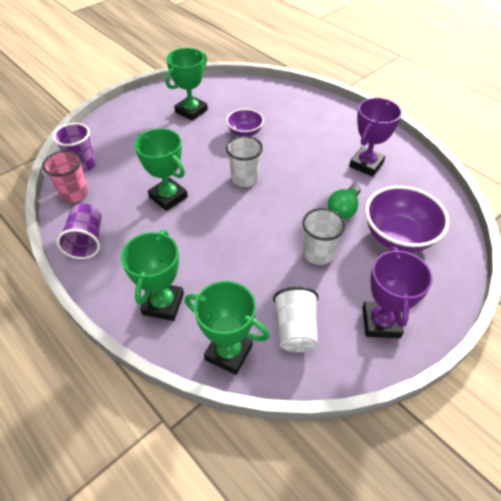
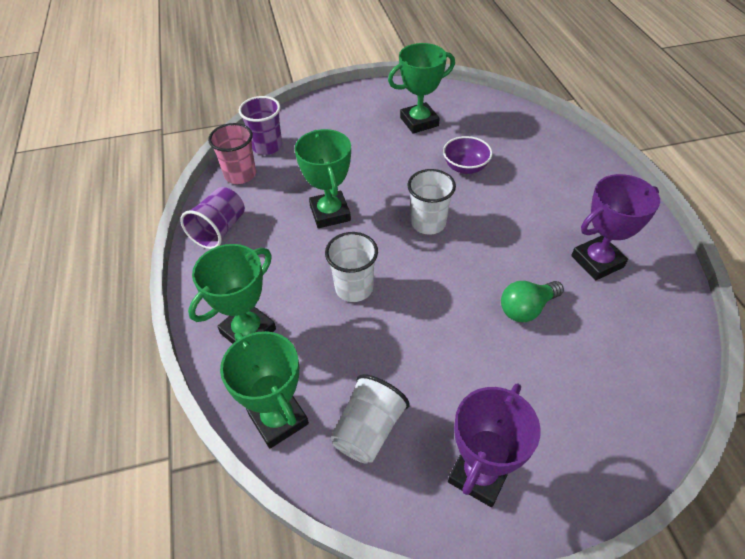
camera: 30 degrees right, 0 degrees up
(318, 253) = (457, 350): white cup -> white cup (354, 288)
(398, 236) = (578, 374): purple bowl -> none

